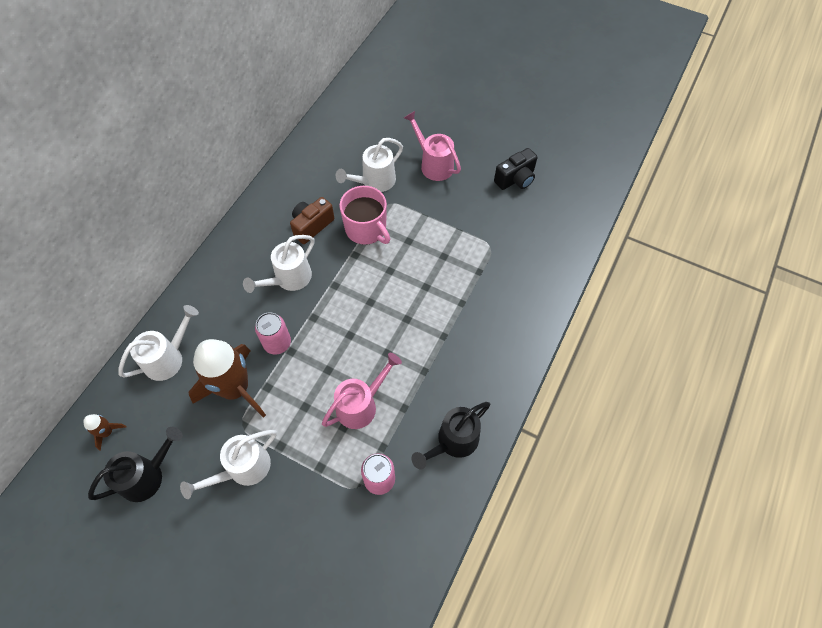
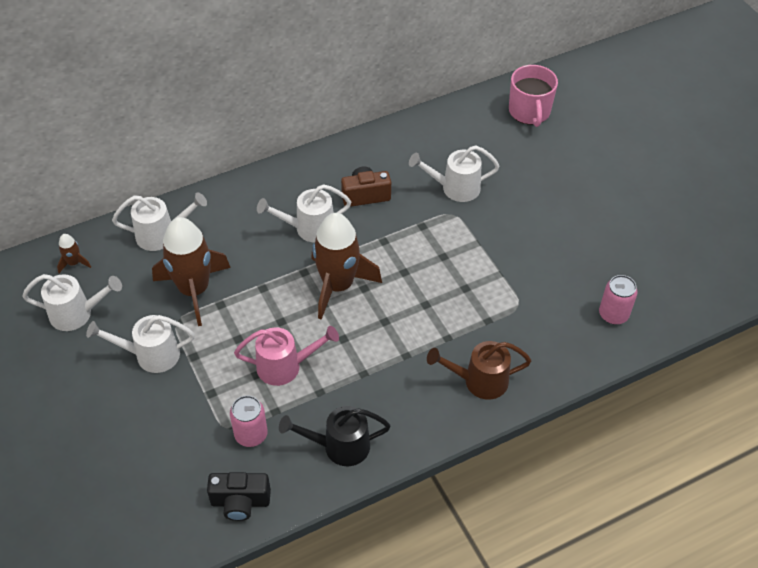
camera: 35 degrees right, 10 degrees down
(148, 475) = (77, 314): black watering can -> white watering can
(277, 343) = (257, 274): pink can -> pink can (613, 314)
(349, 312) = (338, 285): none -> brown rocket
(366, 229) = (412, 225): pink mug -> pink mug (529, 112)
(433, 164) = (526, 202): pink watering can -> none
(509, 322) = (478, 381): none -> brown watering can
(515, 179) = (598, 259): black camera -> black camera (240, 502)

